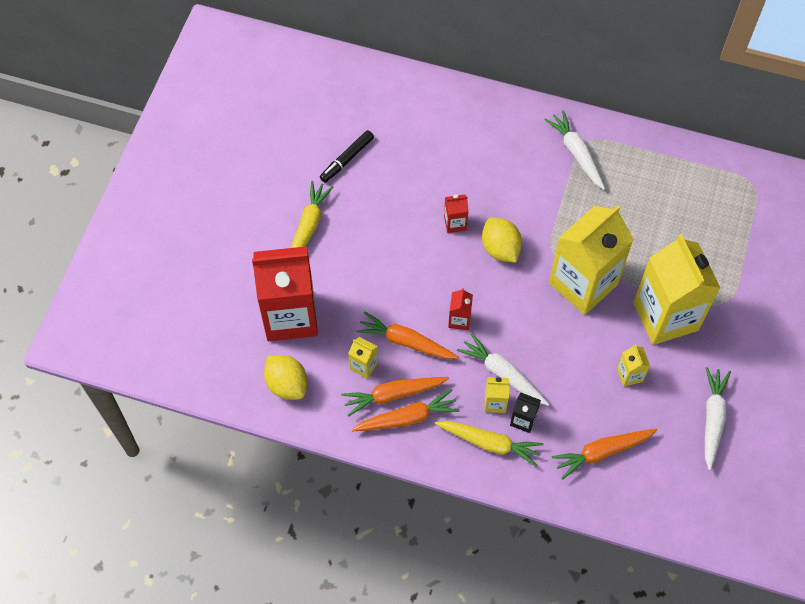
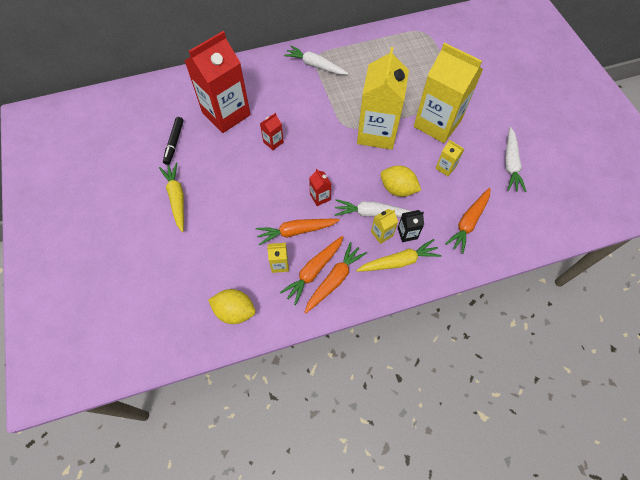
camera: 35 degrees left, 0 degrees up
(290, 316) = (205, 263): red carton -> red carton (226, 114)
(500, 248) = (312, 141): yellow lemon -> yellow lemon (397, 189)
(712, 419) = (510, 164): white carrot -> white carrot turned 150 degrees counterclockwise

